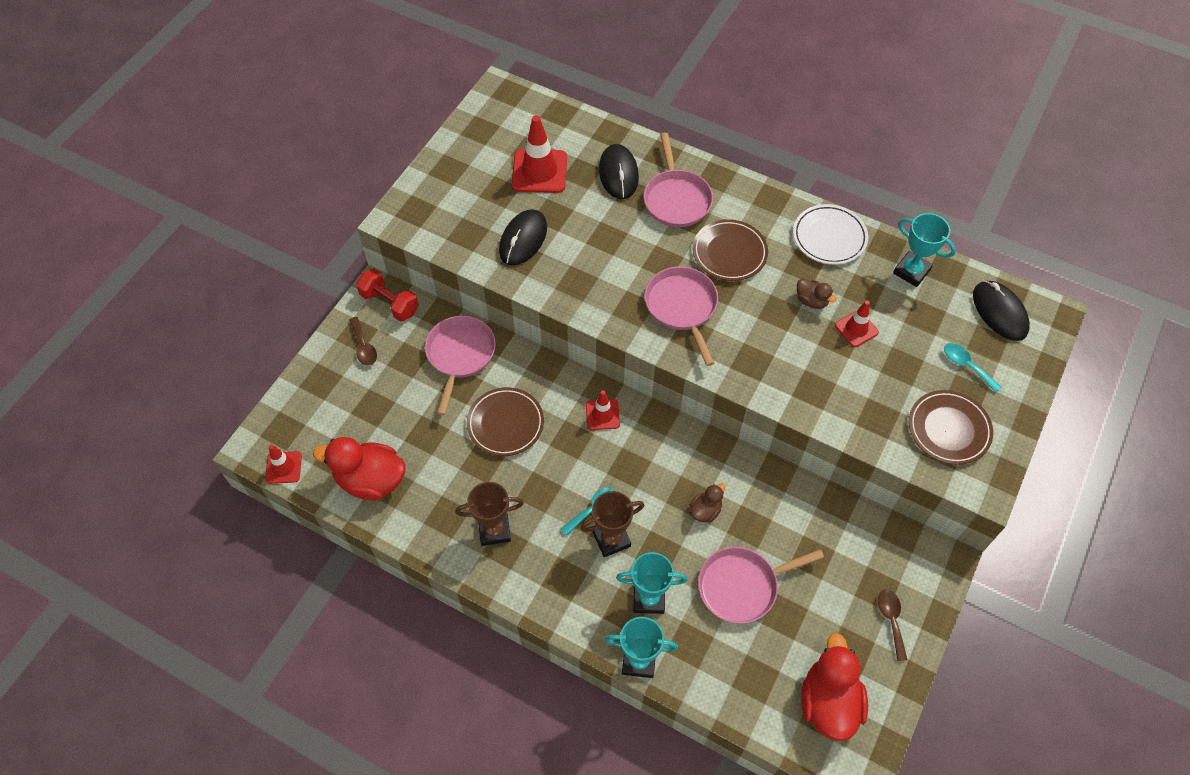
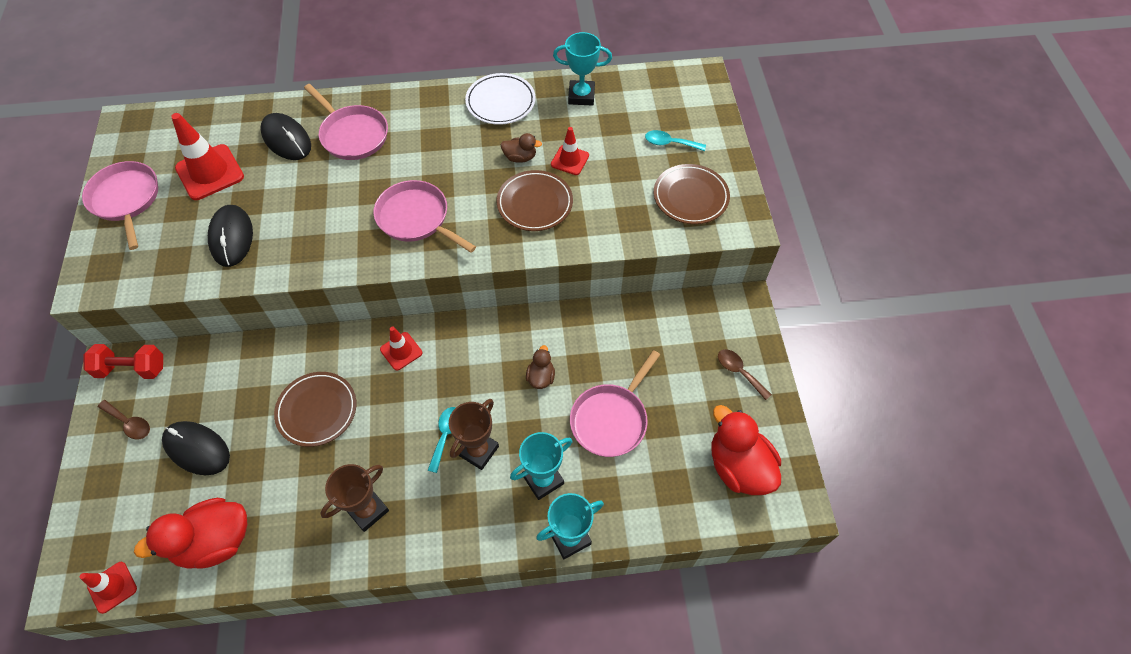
camera: 35 degrees left, 0 degrees up
(460, 355) = (234, 376): pink pan -> pink pan (126, 200)
(729, 253) = (427, 155): brown plate -> brown plate (535, 203)
(999, 312) = (665, 92): black mouse -> black mouse (197, 449)

